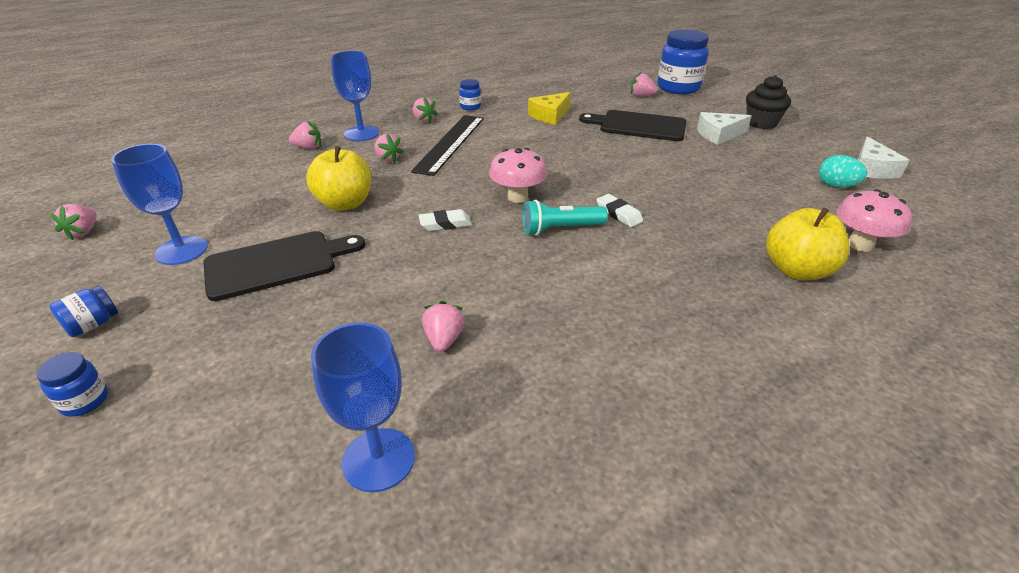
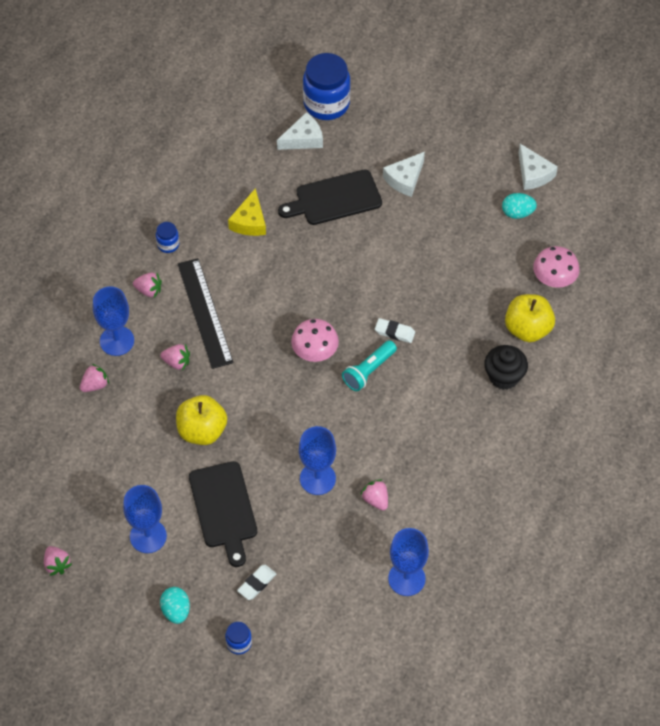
camera: 35 degrees left, 20 degrees up
(93, 325) = (176, 611): blue jar -> turquoise egg
(277, 264) = (223, 508): black cutting board -> black cutting board turned 135 degrees clockwise
(402, 286) = (317, 478): none -> blue goblet
(445, 224) = (291, 410): white eraser -> white eraser (257, 583)
(641, 96) = (303, 139): pink strawberry -> white cheese
(761, 123) = (428, 139): black cupcake -> black cupcake (504, 377)

